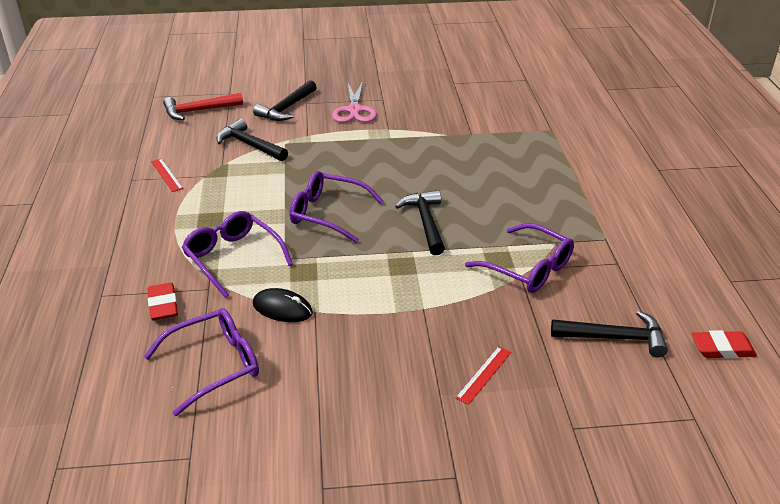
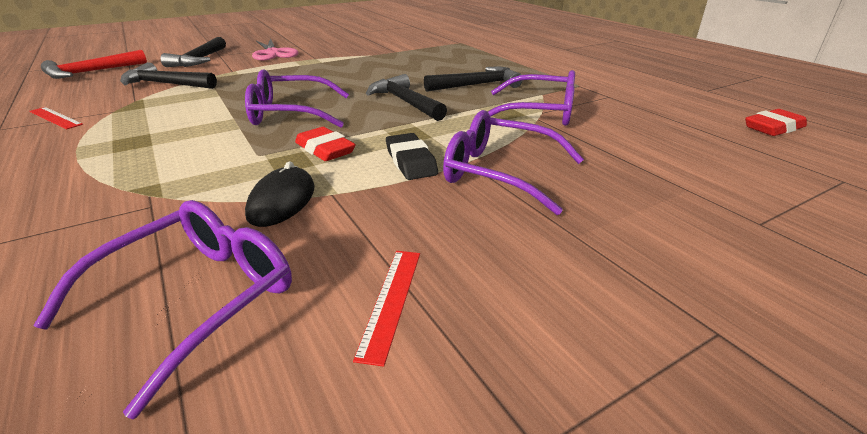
camera: 25 degrees left, 5 degrees down
(163, 305) = (70, 242): red eraser -> red eraser (325, 149)
(233, 258) = (180, 169): purple glasses -> purple glasses (500, 173)
(282, 308) = (282, 201): black mouse -> black mouse turned 75 degrees counterclockwise
(383, 296) = (410, 161): none -> black eraser
(484, 374) = (601, 201): red ruler -> red ruler (390, 301)
(615, 338) = (681, 140): black hammer -> black hammer (477, 85)

